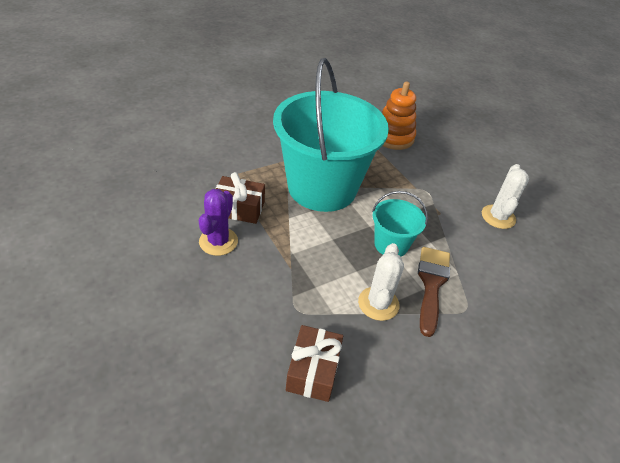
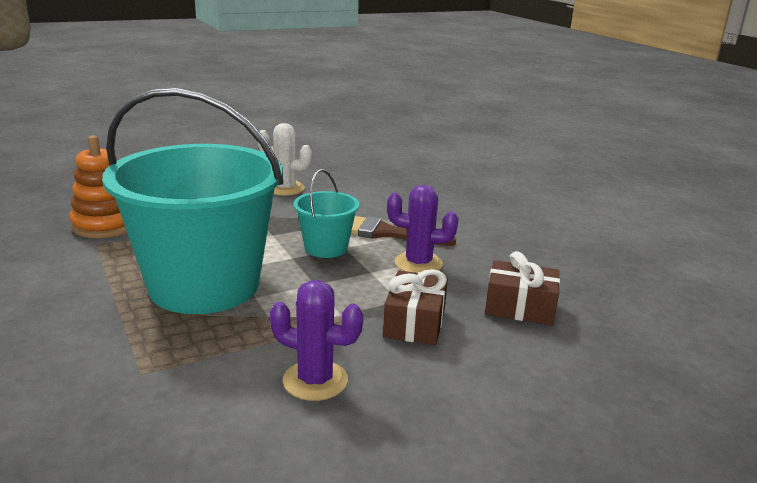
camera: 85 degrees left, 20 degrees down
(239, 208) = (237, 361): brown gift -> brown gift (414, 322)
(378, 303) = (418, 263): white cactus -> purple cactus

